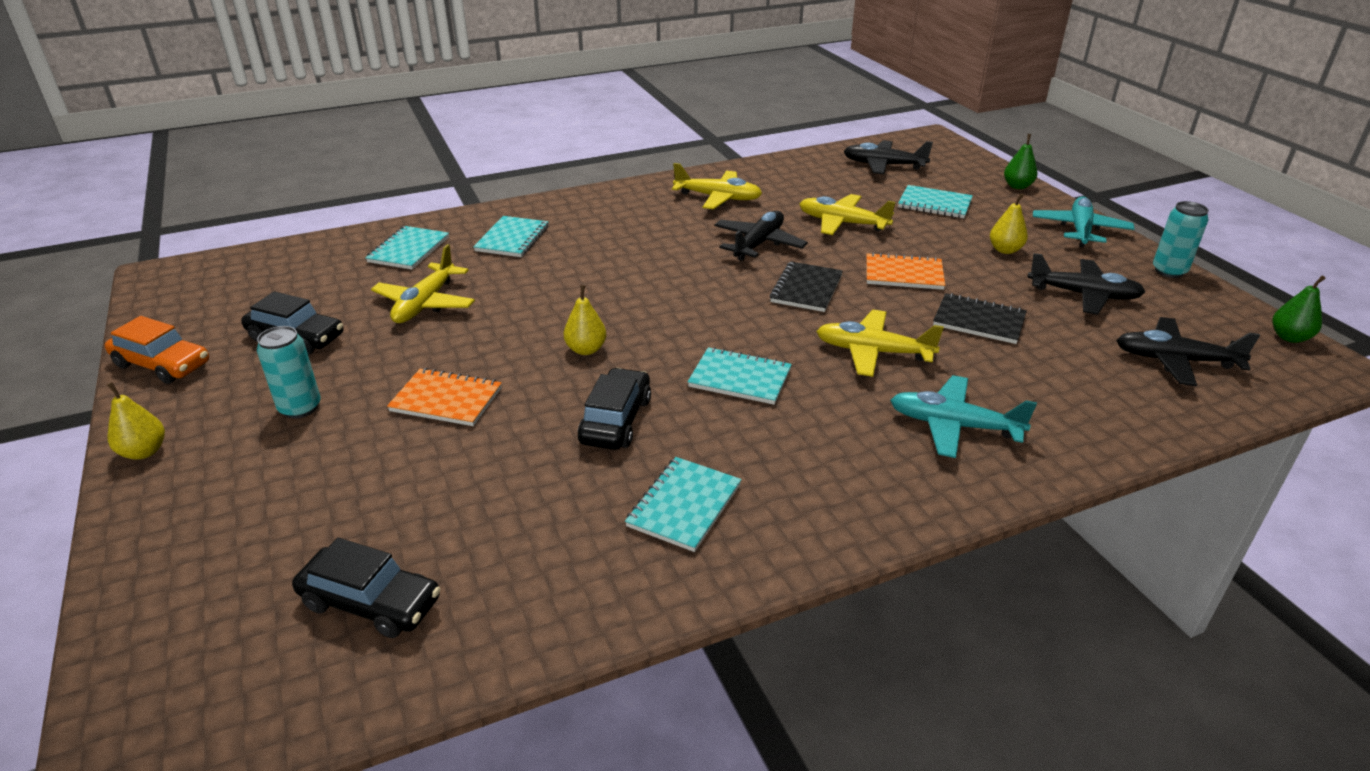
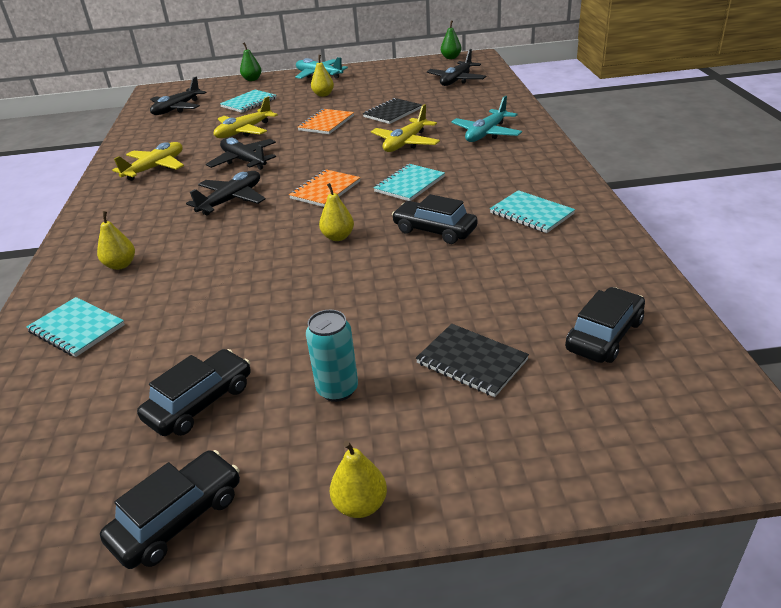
camera: 70 degrees left, 0 degrees up
(162, 364) = (178, 518): orange car -> black car
(425, 303) = (201, 316): yellow plane -> none
(446, 400) = (370, 303): orange notebook -> orange notebook (325, 190)
(512, 239) = (121, 265): turquoise notebook -> yellow pear
(806, 289) = (319, 152): black notebook -> black notebook (471, 361)
(1083, 295) = (385, 86): black plane -> black plane (231, 200)
(1169, 271) = (378, 66): turquoise can -> none

